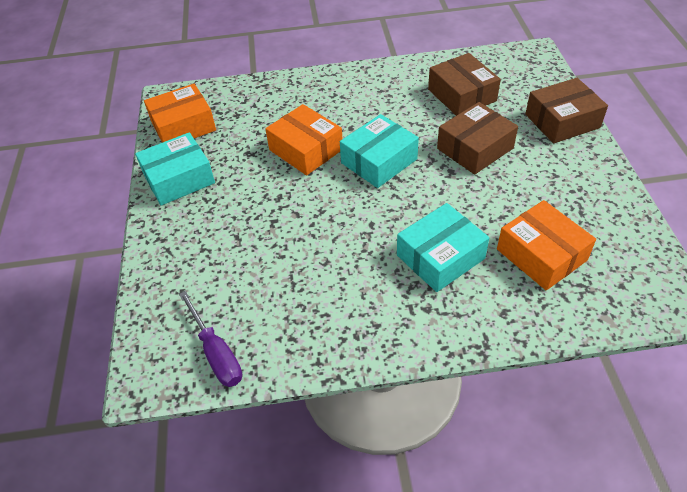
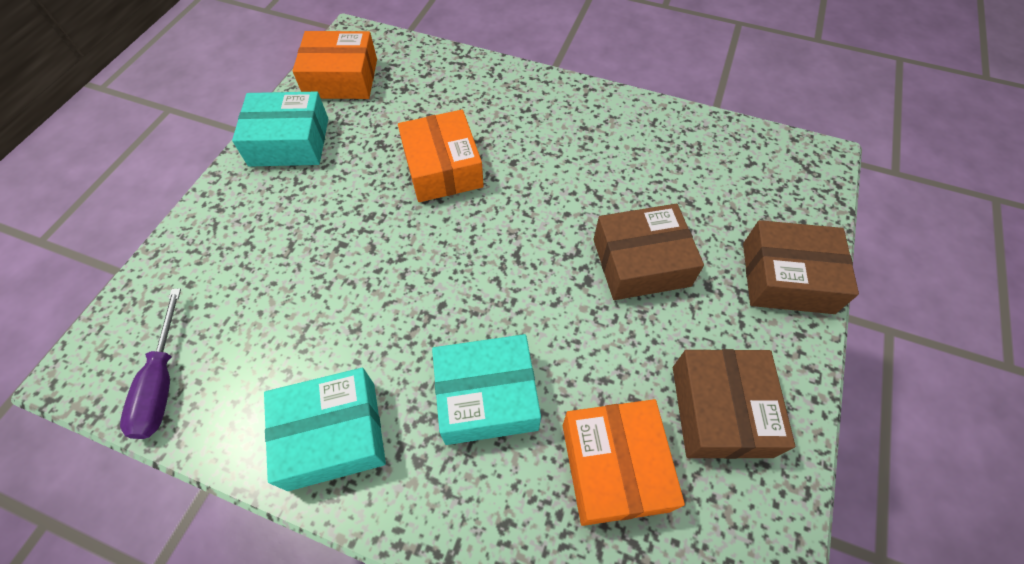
camera: 25 degrees right, 10 degrees up
(379, 161) = (512, 223): turquoise box -> turquoise box (332, 435)
(461, 95) = (679, 178): brown box -> brown box (720, 410)

